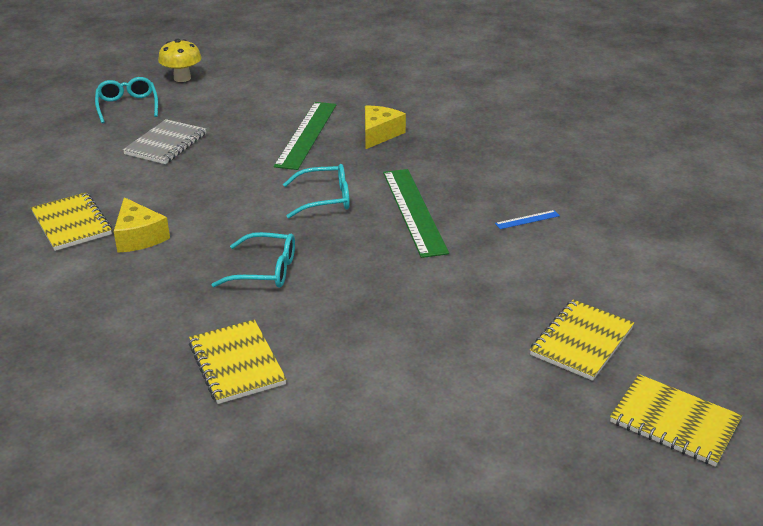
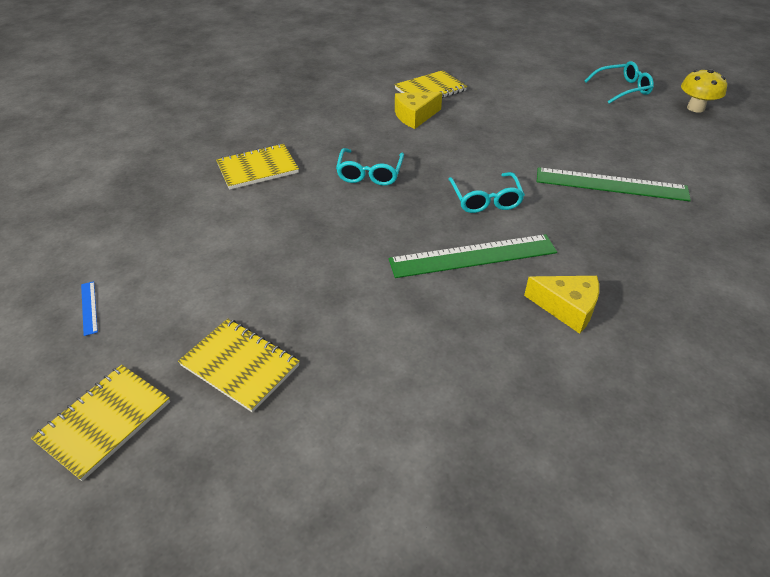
camera: 90 degrees right, 10 degrees up
(166, 144) = (561, 113): grey notebook -> none
(379, 134) = (633, 233): yellow cheese -> yellow cheese (567, 308)
(527, 219) = (467, 345): blue ruler -> blue ruler (89, 307)

